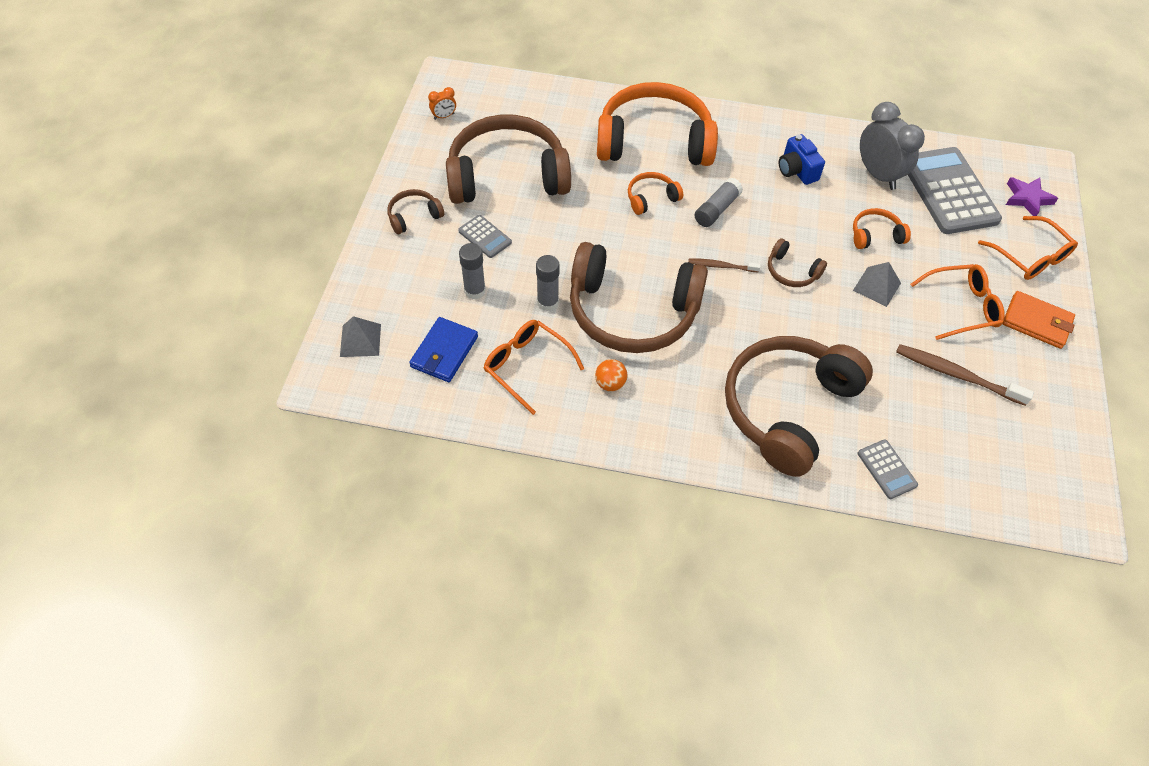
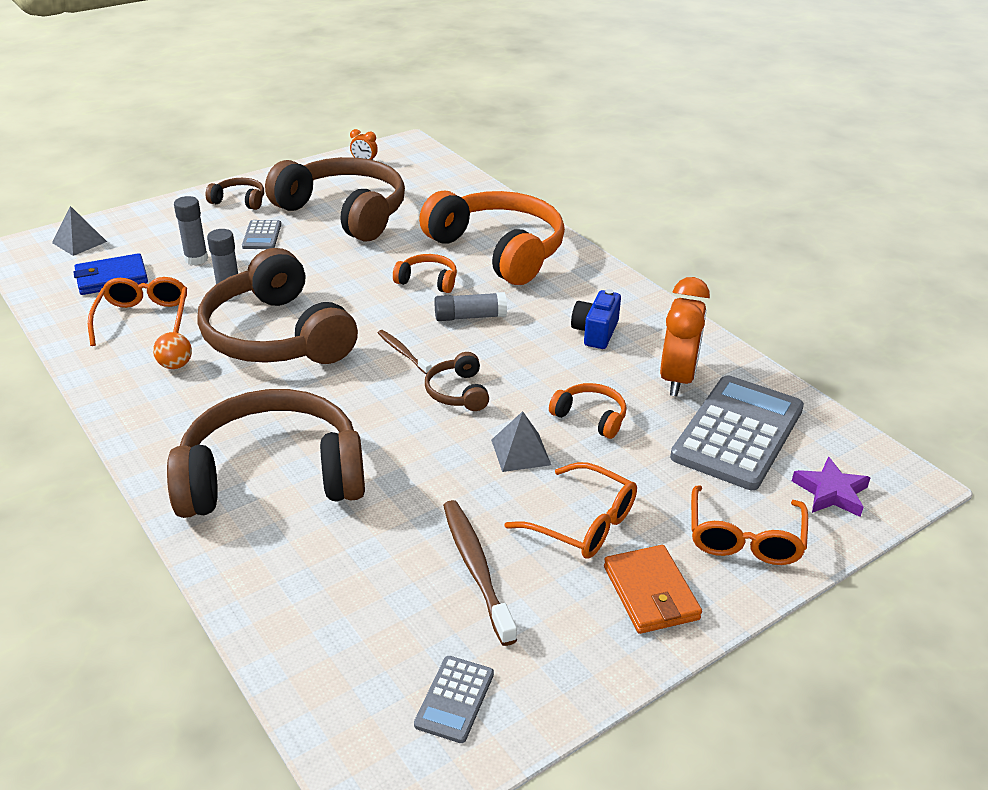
camera: 45 degrees right, 20 degrees down
(878, 175) = (677, 379): grey clock -> orange clock
(887, 469) = (270, 582): grey calculator -> grey calculator (454, 699)

